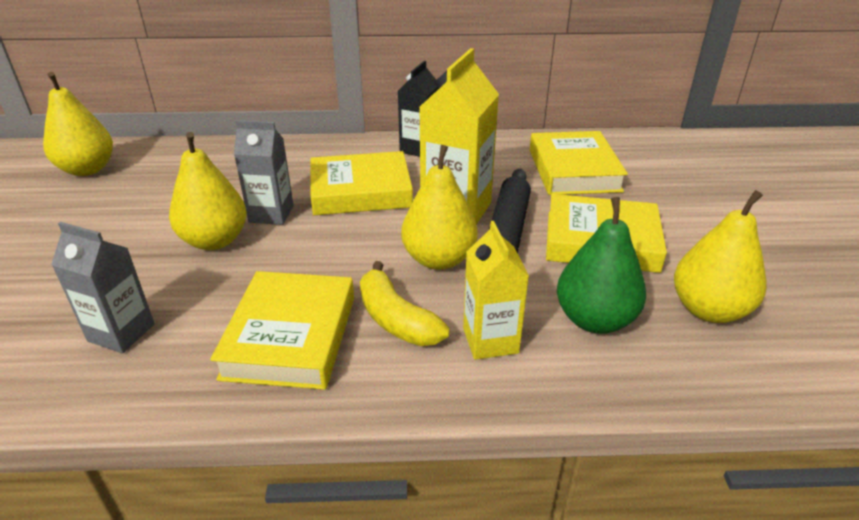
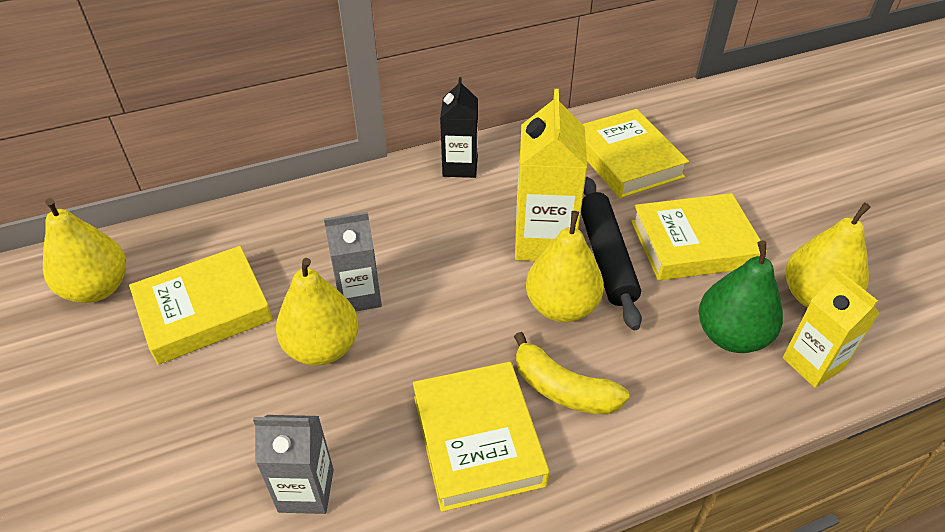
camera: 20 degrees left, 10 degrees up
(361, 191) = (434, 240): yellow book -> yellow book (204, 310)
(490, 340) = (657, 386): yellow carton -> yellow carton (812, 363)

